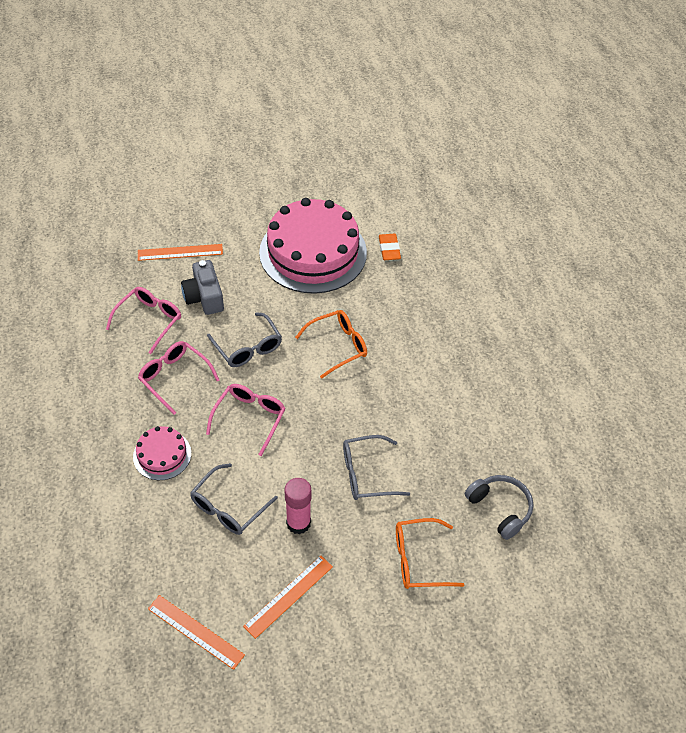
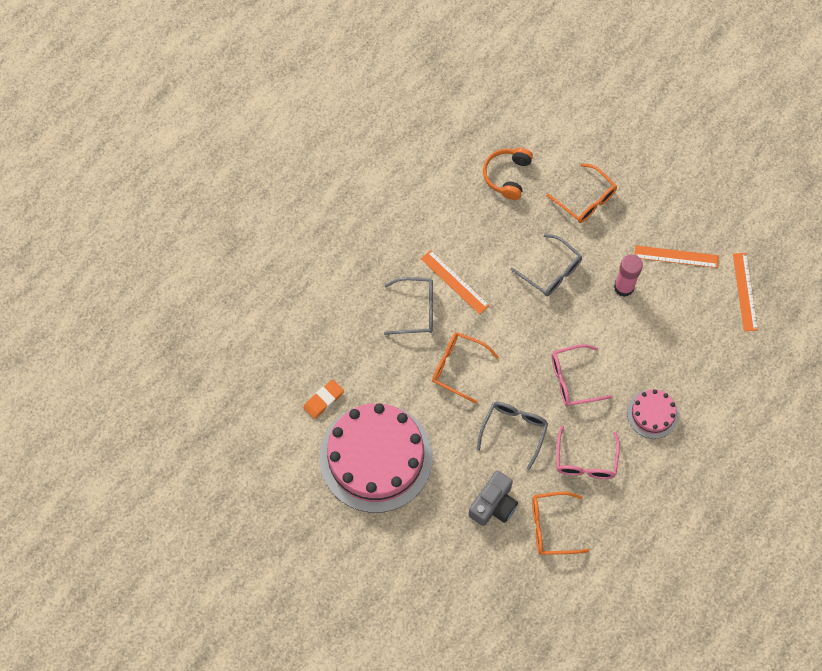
camera: 125 degrees left, 15 degrees up
(149, 320) = (551, 527): pink glasses -> orange glasses
(180, 252) = (463, 565): orange ruler -> orange ruler (454, 282)
(228, 507) = (651, 338): grey glasses -> grey glasses (416, 310)
(500, 508) = (507, 176): grey headphones -> orange headphones

